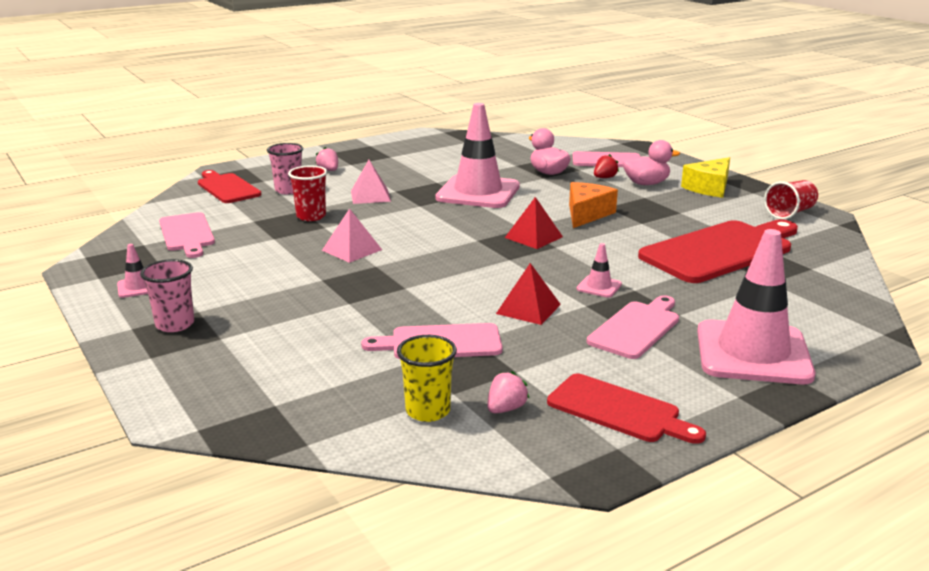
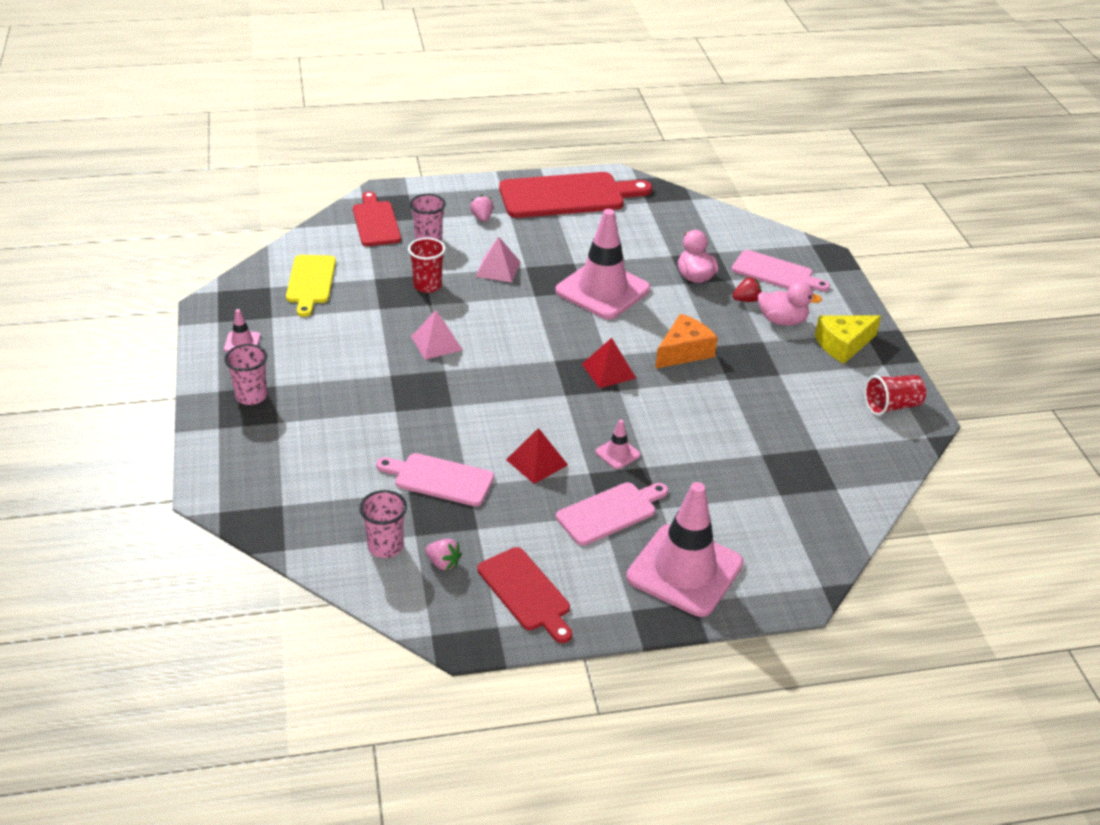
camera: 20 degrees right, 15 degrees up
(187, 234) = (310, 282): pink cutting board -> yellow cutting board
(428, 411) = (385, 546): yellow cup -> pink cup
(506, 409) = (443, 563): pink strawberry -> pink strawberry turned 60 degrees clockwise
(721, 251) = (770, 440): red cutting board -> red cutting board (567, 196)

